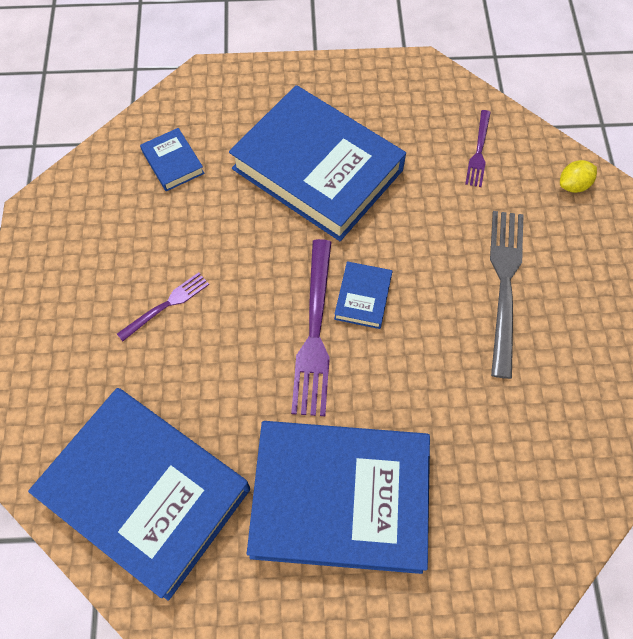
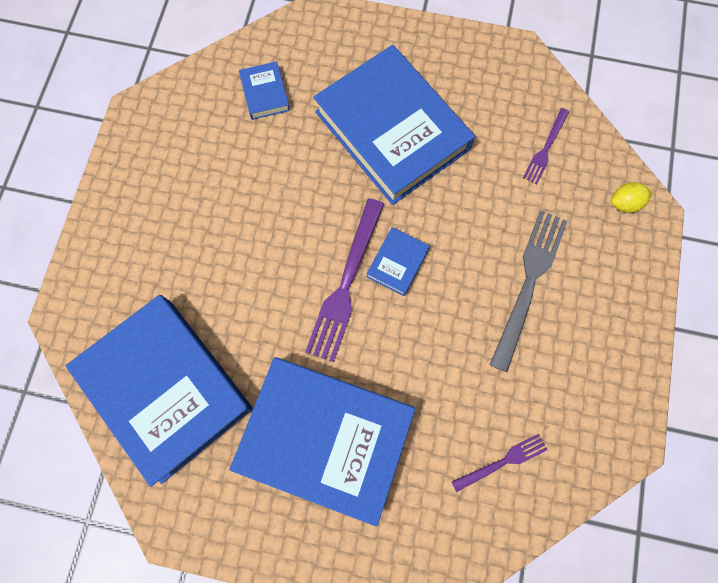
camera: 15 degrees right, 10 degrees up
(166, 305) = (225, 226): purple fork -> purple fork (502, 462)

